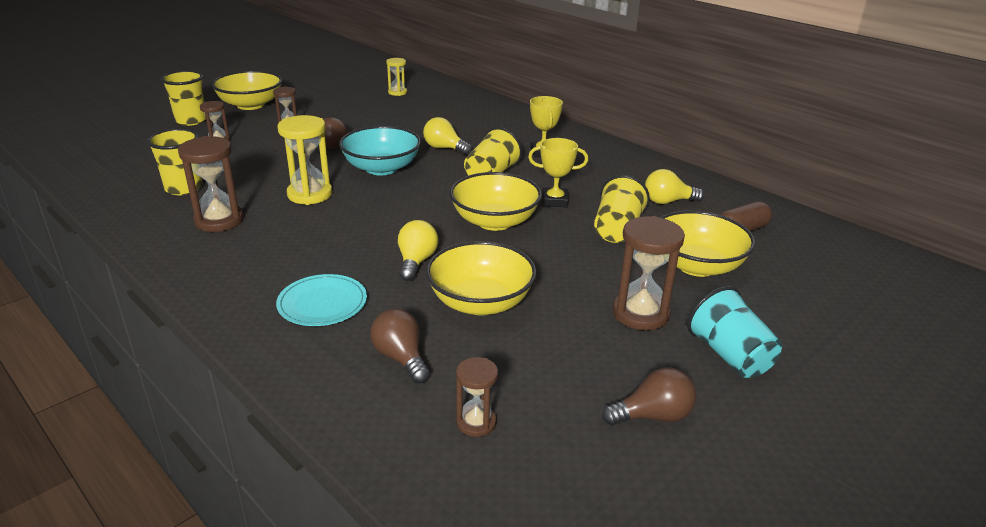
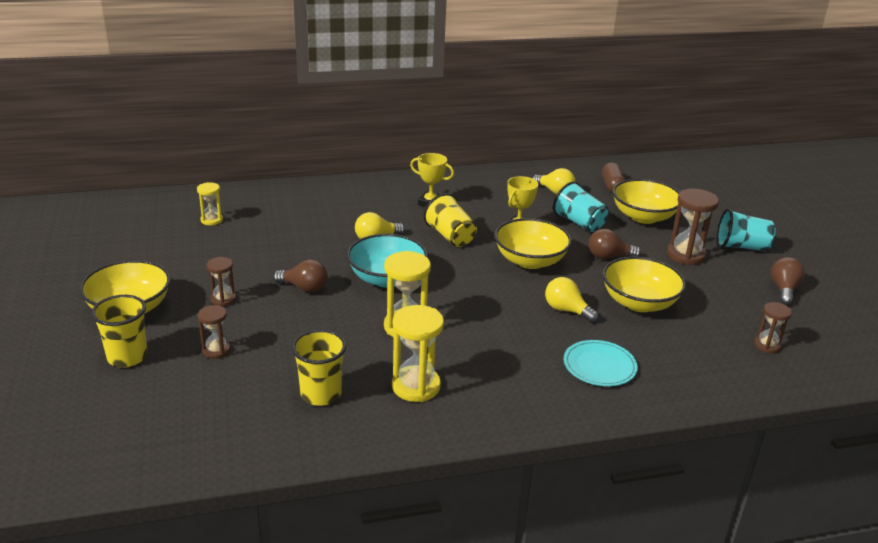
camera: 60 degrees left, 0 degrees up
(219, 220) = (416, 386): brown hourglass -> yellow hourglass
(401, 358) = (688, 352): brown light bulb -> brown light bulb (609, 256)
(617, 229) = (579, 223): yellow cup -> turquoise cup
(667, 201) = (554, 191): yellow light bulb -> yellow light bulb turned 75 degrees counterclockwise

